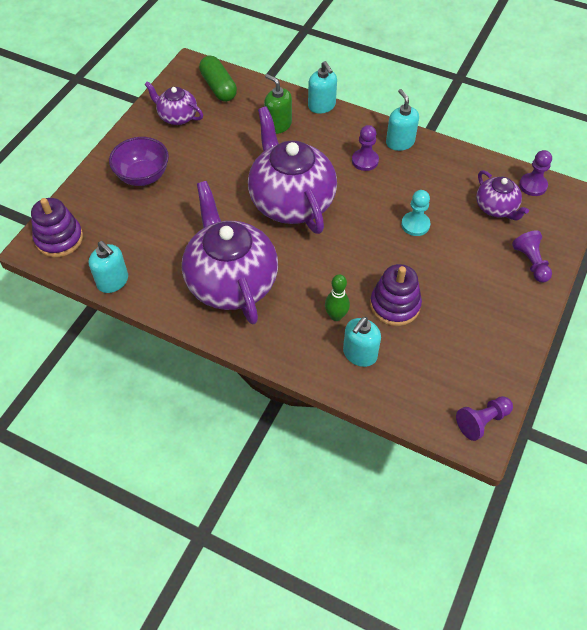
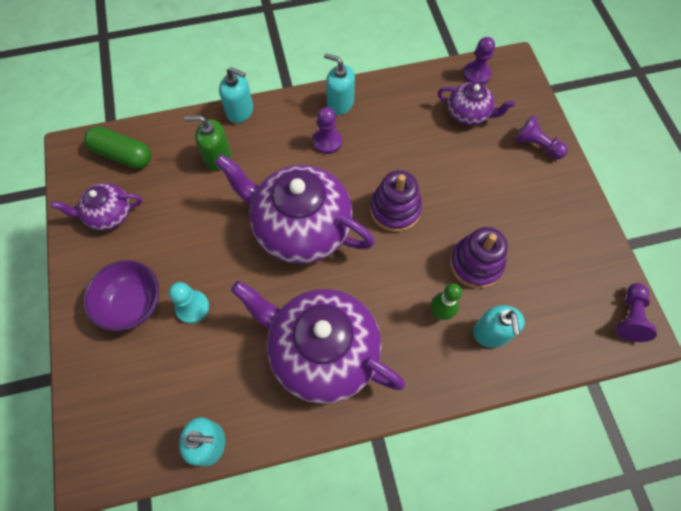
camera: 40 degrees left, 10 degrees up
(59, 239) = (108, 442): purple stacking toy -> purple stacking toy (395, 209)
(415, 225) = (423, 174): turquoise pawn -> turquoise pawn (192, 307)

